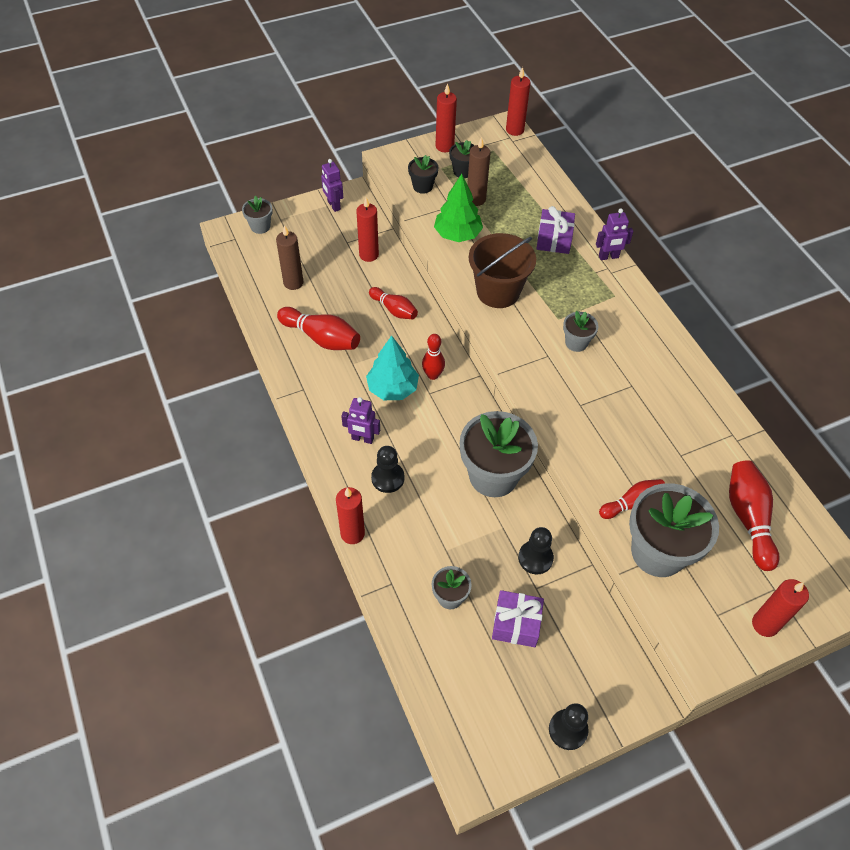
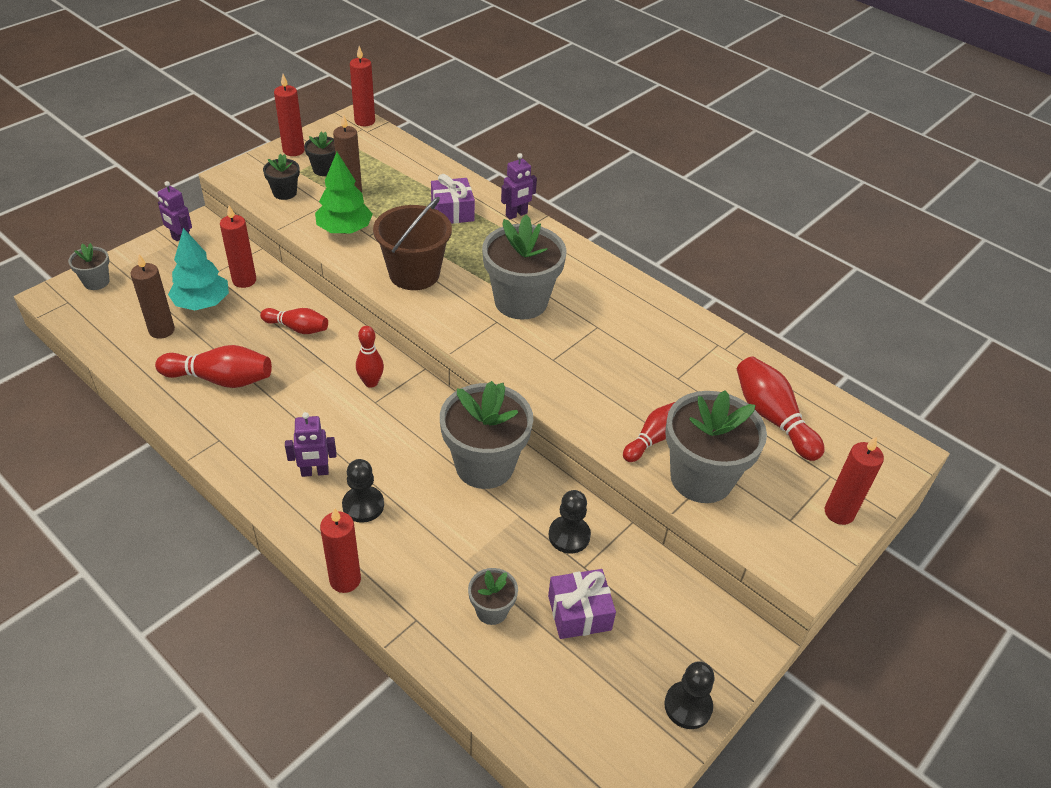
camera: 25 degrees left, 10 degrees down
(392, 388) = (329, 409): turquoise tree -> turquoise tree (202, 303)
(576, 342) = (521, 301): grey flower pot -> grey flower pot, size x2.07

